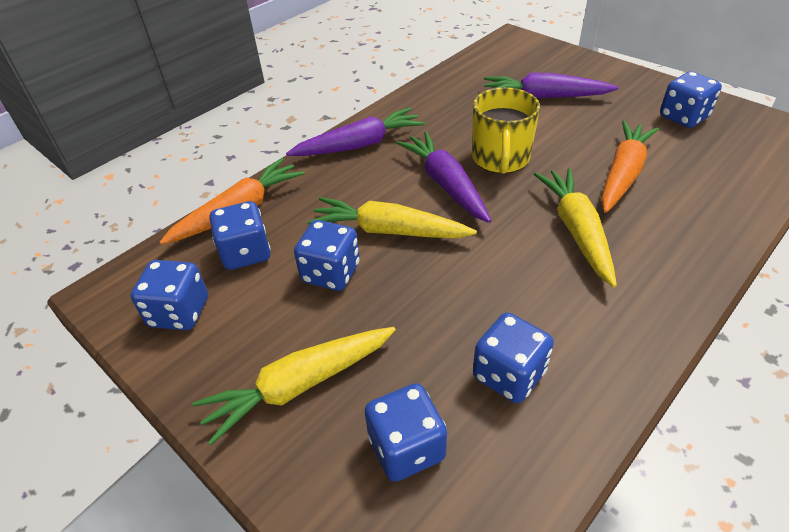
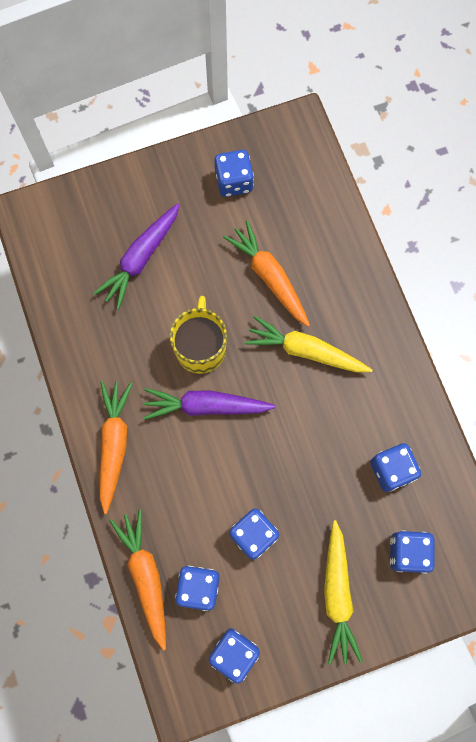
camera: 65 degrees left, 30 degrees up
(359, 145) = (114, 444): purple carrot -> orange carrot
(389, 231) = (234, 474): yellow carrot -> none
(500, 158) = (200, 347): yellow mug -> yellow mug turned 120 degrees counterclockwise

